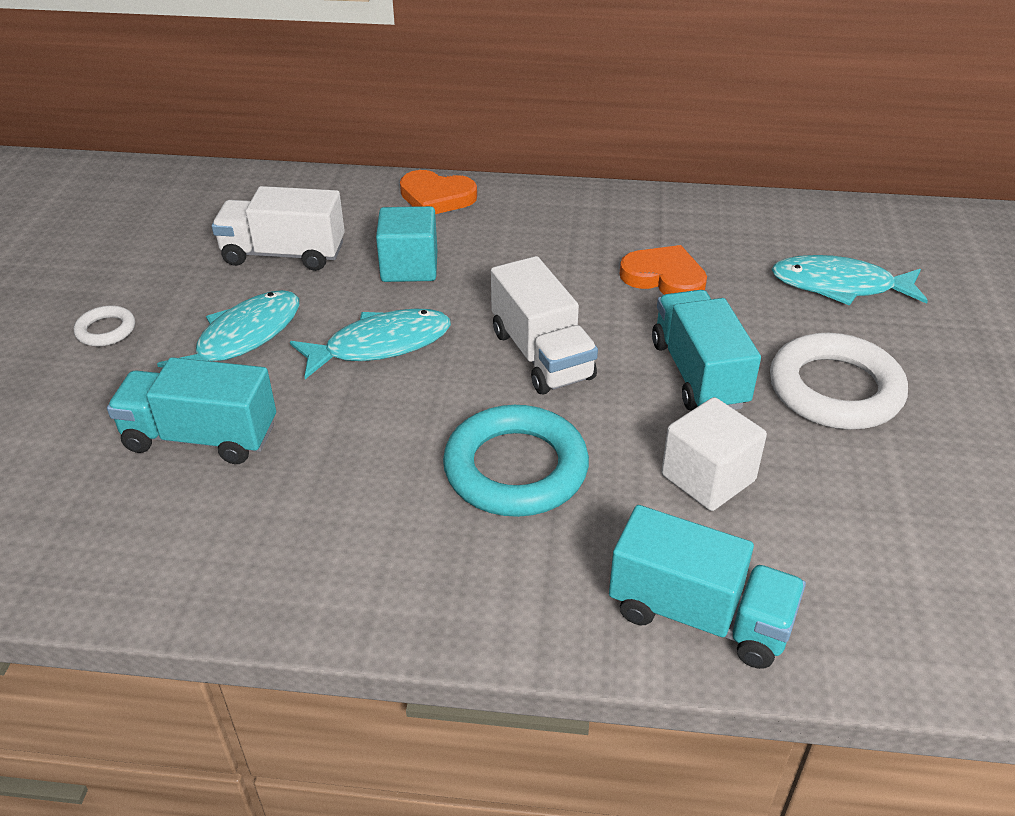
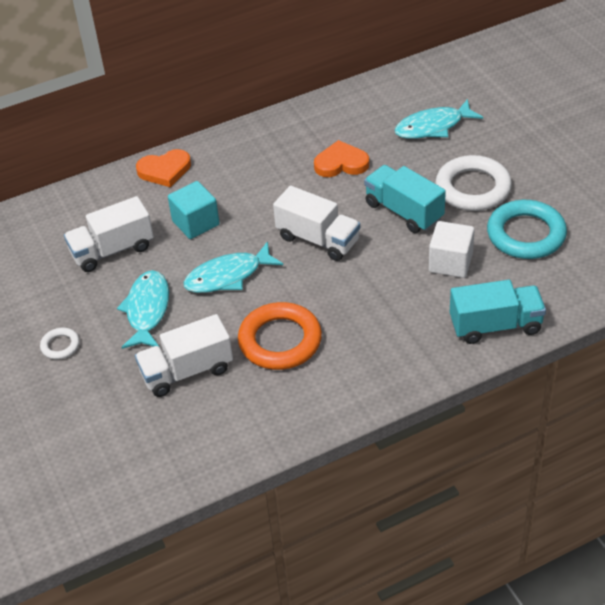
camera: 30 degrees left, 5 degrees up
(201, 437) = (187, 371): turquoise truck -> white truck
(356, 461) = (280, 341): none -> orange ring
(380, 345) = (228, 276): turquoise fish -> turquoise fish turned 150 degrees counterclockwise
(516, 468) = (360, 304): turquoise ring -> turquoise ring (526, 234)

